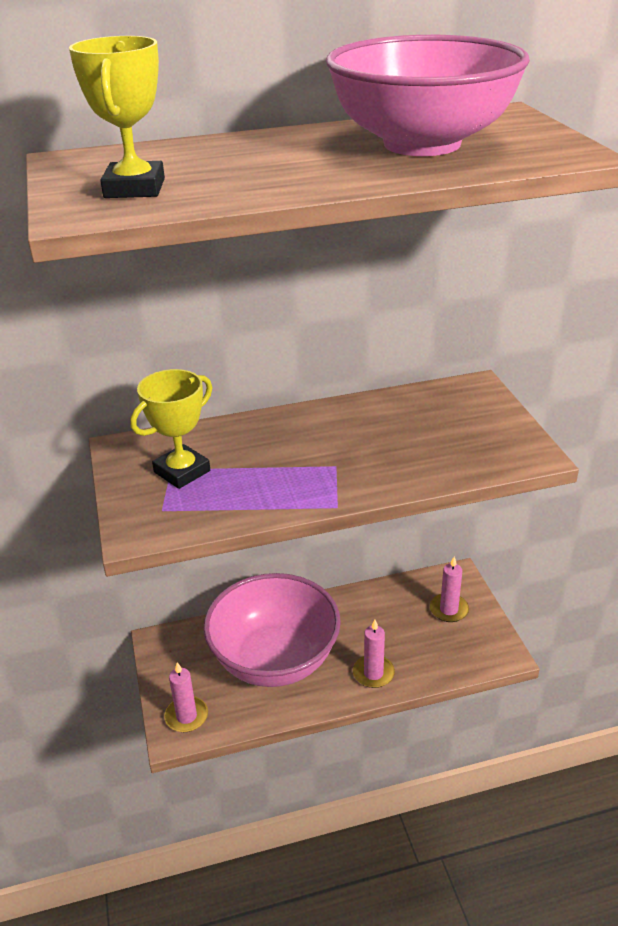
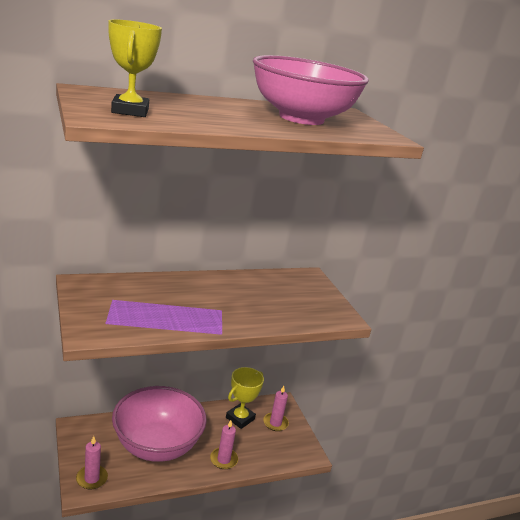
camera: 10 degrees left, 10 degrees down
(182, 471) = (120, 301): yellow trophy -> yellow trophy (240, 418)

